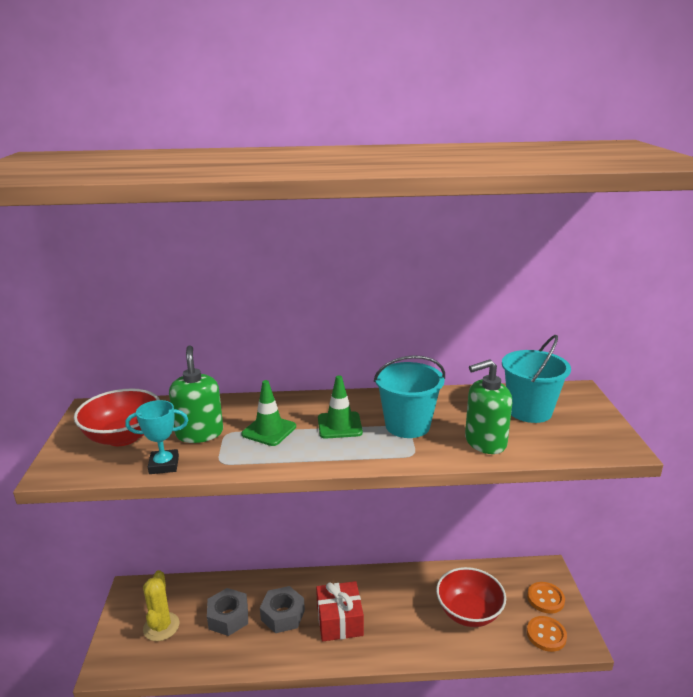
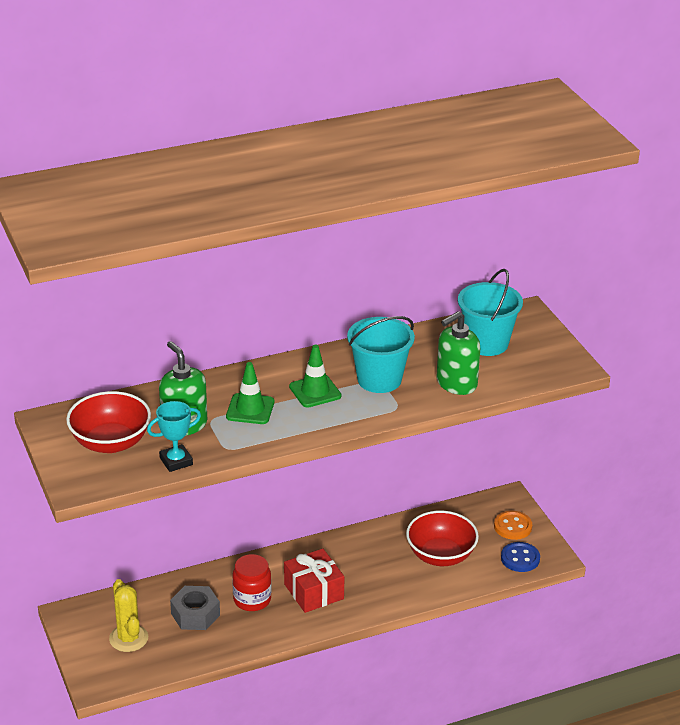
camera: 20 degrees left, 10 degrees up
(283, 615) = (252, 599): grey nut -> red jar
(546, 635) = (520, 558): orange button -> blue button

